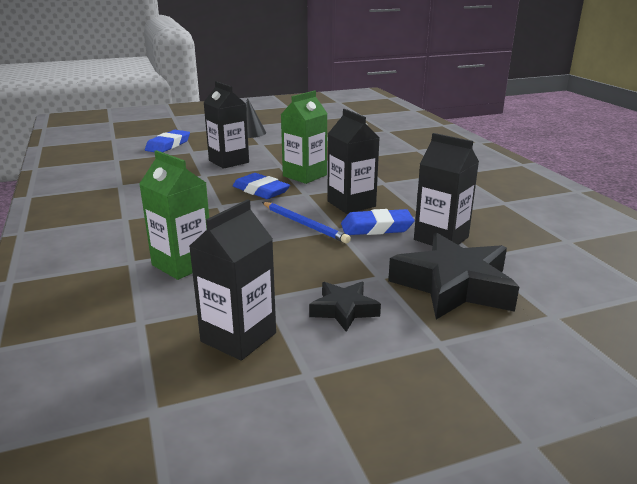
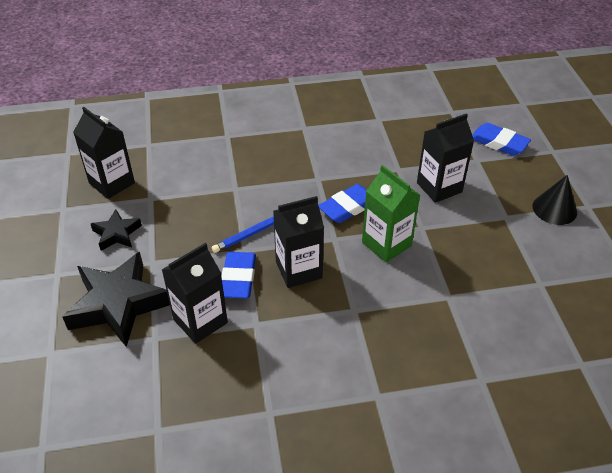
camera: 100 degrees right, 20 degrees up
(182, 264) = (213, 159): green carton -> none

